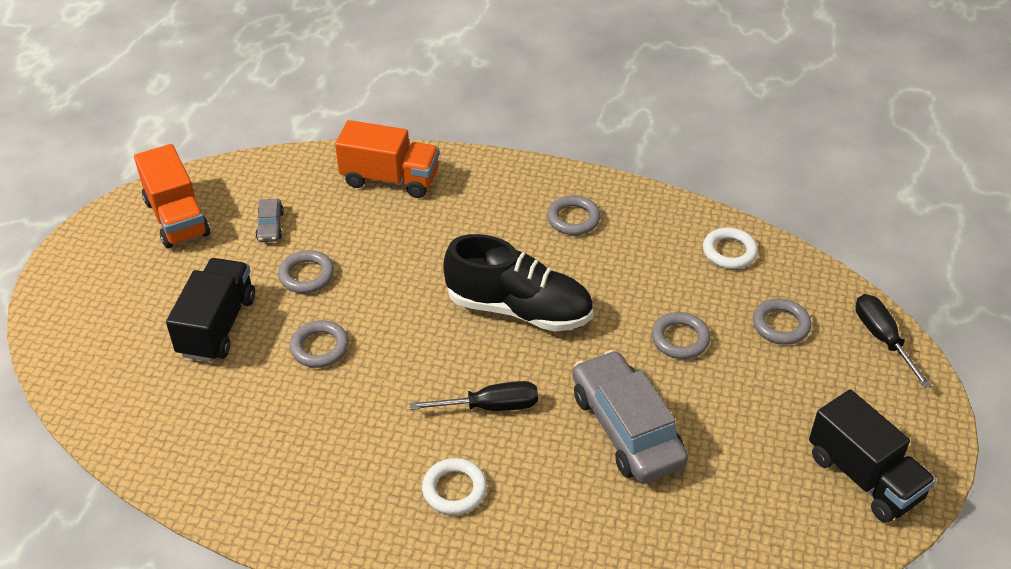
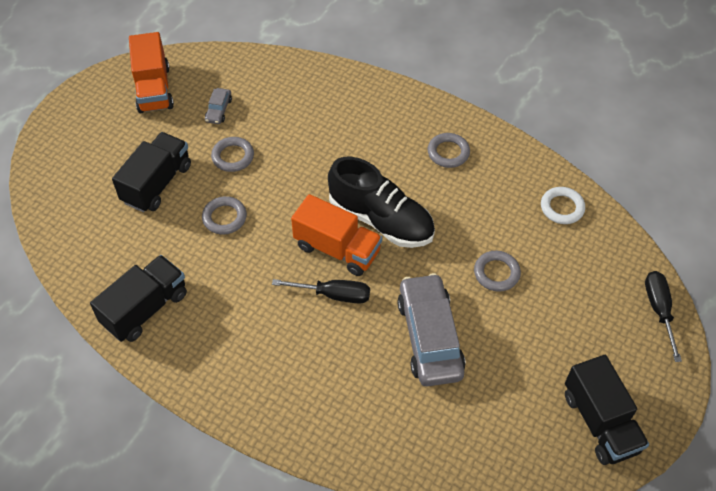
camera: 15 degrees right, 10 degrees up
(250, 477) = (145, 309): none -> black truck
(390, 179) = (319, 89): orange truck -> orange truck (337, 249)
(454, 490) = (286, 354): white ring -> none
(781, 325) = (580, 279): grey ring -> none

